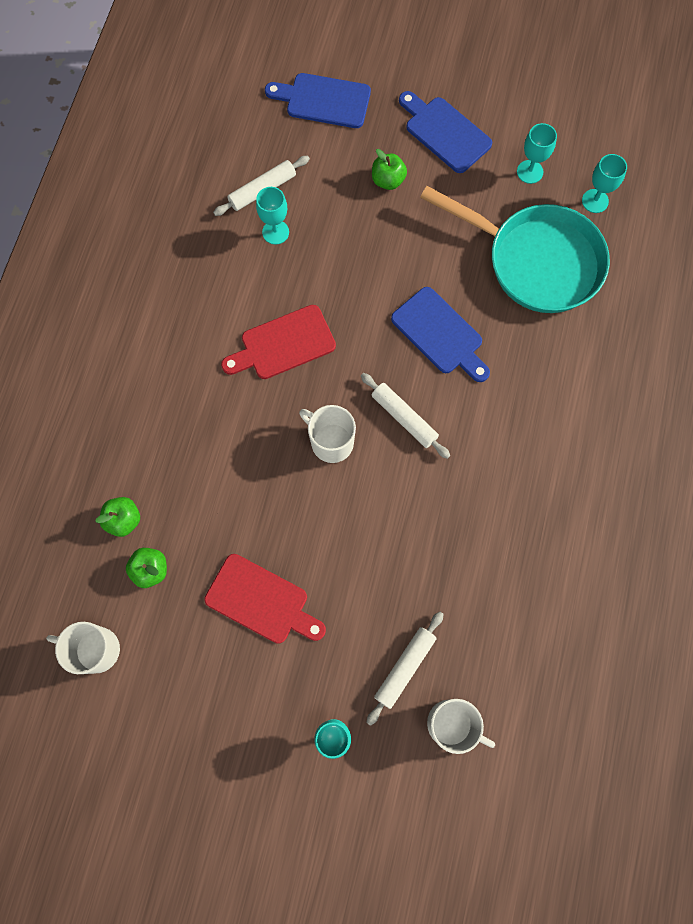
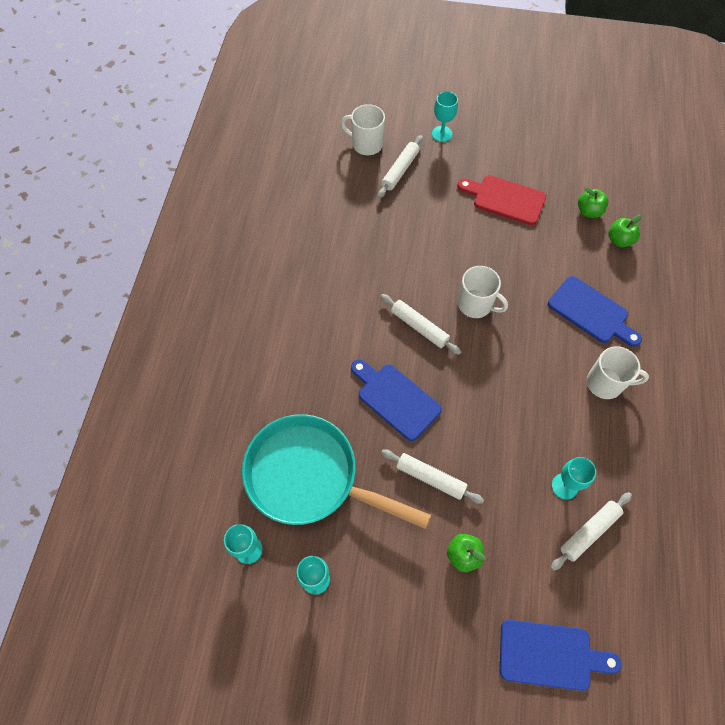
camera: 175 degrees right, 10 degrees down
(96, 649) = (610, 165): white mug -> white mug (605, 383)
(283, 344) = (531, 379): red cutting board -> none
(411, 250) = (430, 478): none -> white rolling pin
(445, 132) = (409, 623): blue cutting board -> blue cutting board (591, 312)

